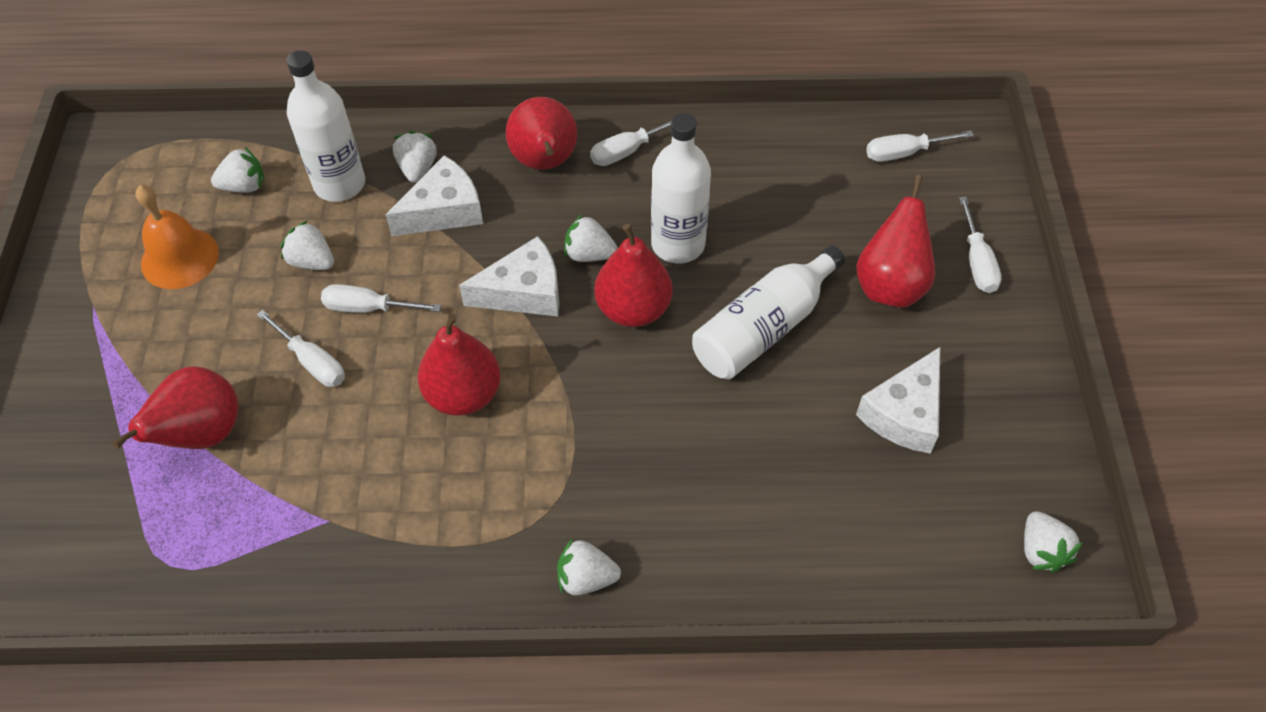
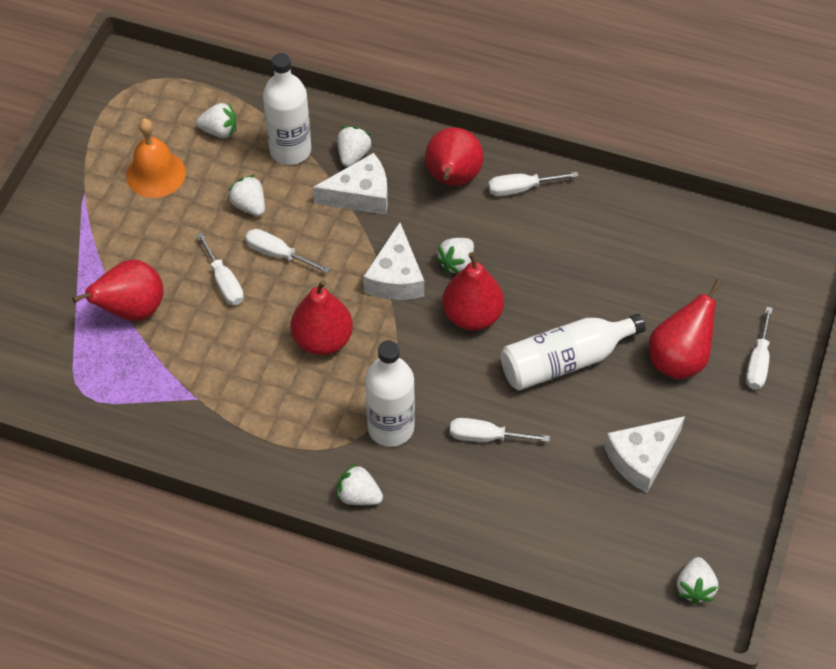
camera: 20 degrees right, 0 degrees up
(523, 292) = (395, 277): white cheese -> white cheese turned 90 degrees clockwise
(589, 254) = (456, 263): white strawberry -> white strawberry turned 90 degrees counterclockwise
(678, 244) = (528, 276): white bottle -> white bottle (390, 428)
(904, 153) = (744, 256): white screwdriver -> white screwdriver (486, 437)

